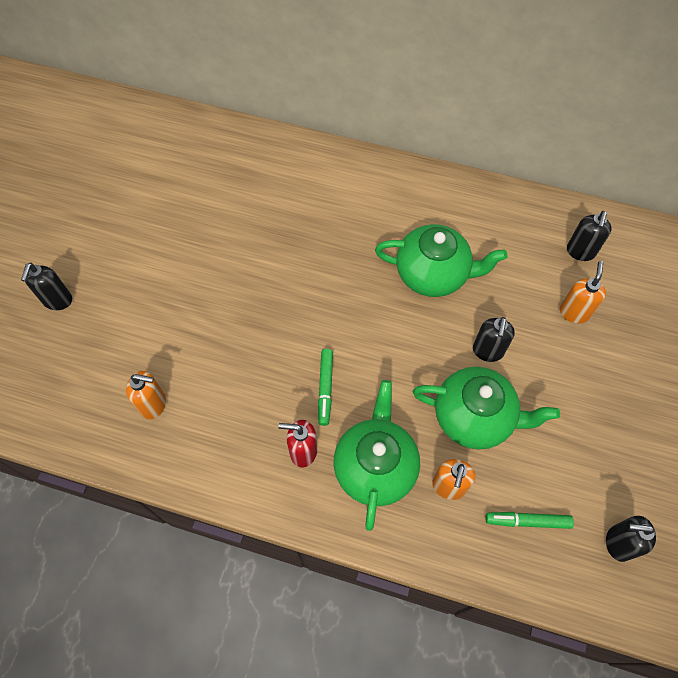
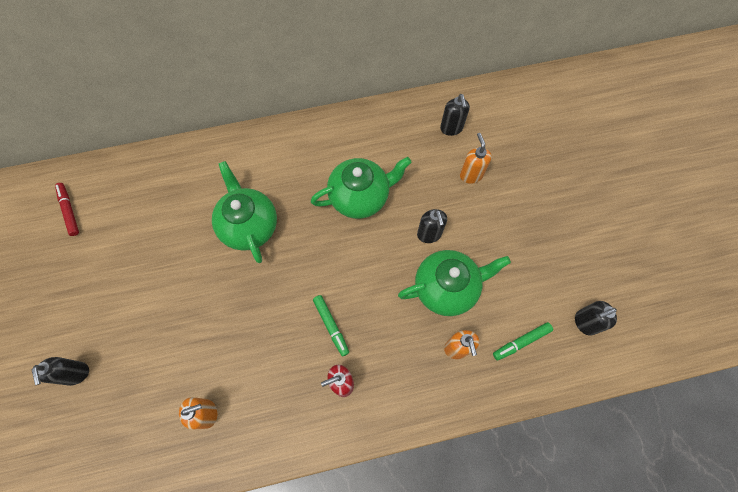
camera: 30 degrees left, 5 degrees up
(137, 147) = (69, 211): none -> red marker
(375, 466) = (399, 364): green teapot -> green teapot (249, 226)

